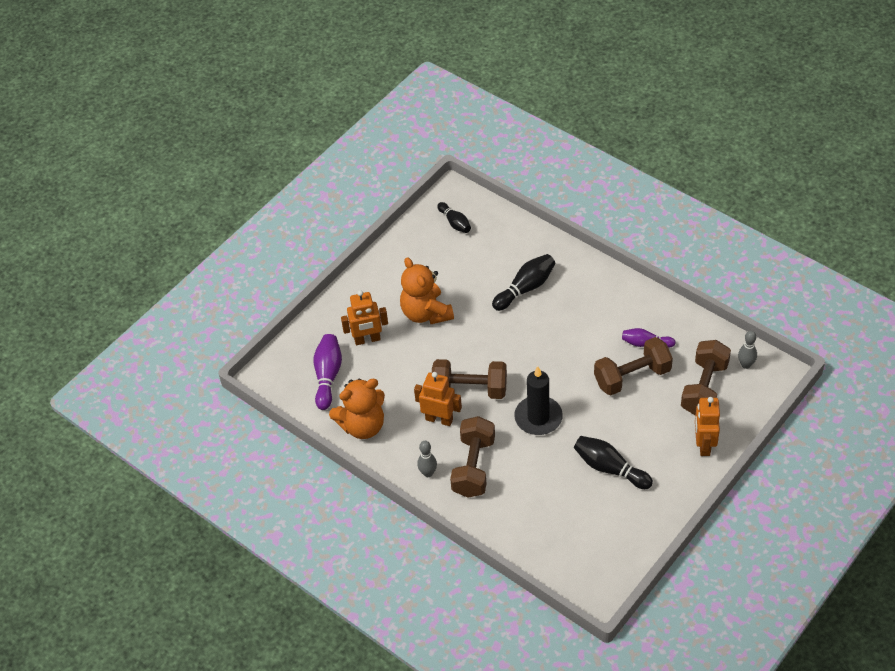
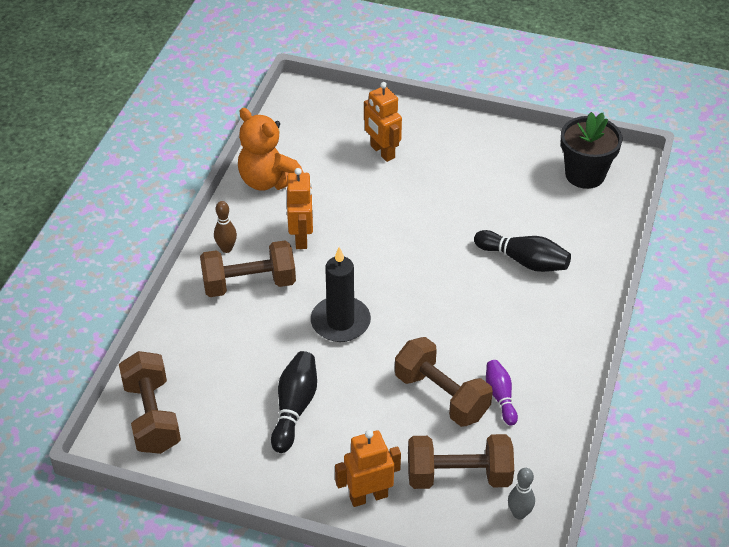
camera: 65 degrees right, 5 degrees down
(328, 376) = (320, 137): purple bowling pin -> none
(426, 313) = (442, 187): orange teddy bear -> none
(428, 473) = (226, 248): grey bowling pin -> brown bowling pin
(455, 223) = (585, 174): black bowling pin -> black flower pot
(469, 389) = (353, 252): brown dumbbell -> brown dumbbell (152, 416)

